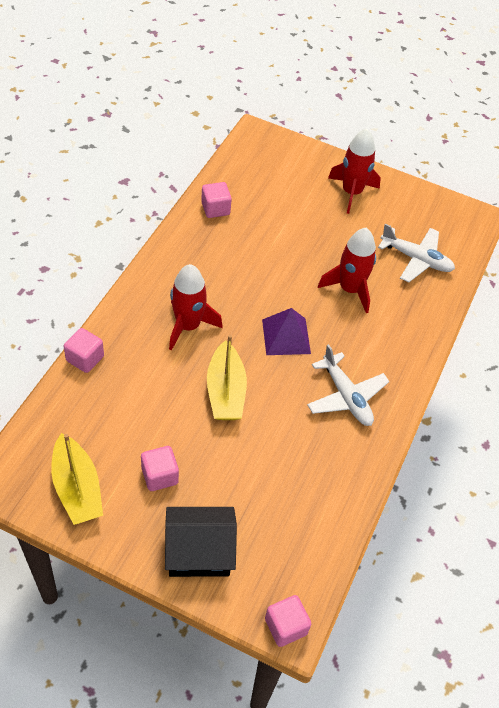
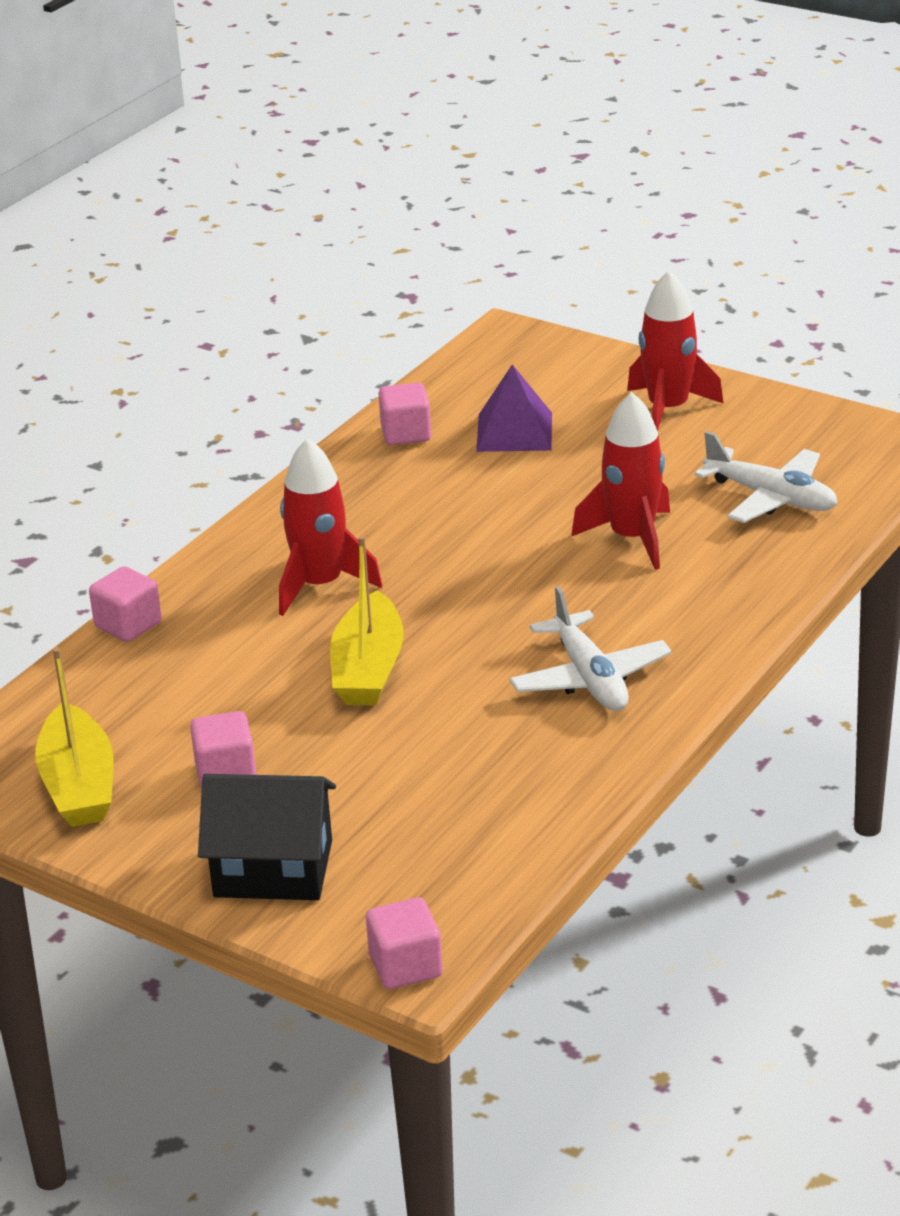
camera: 15 degrees right, 20 degrees down
(286, 336) = (496, 599): purple pyramid -> purple pyramid (514, 432)

